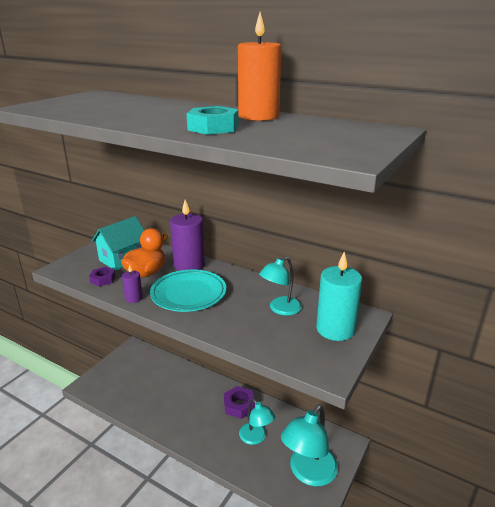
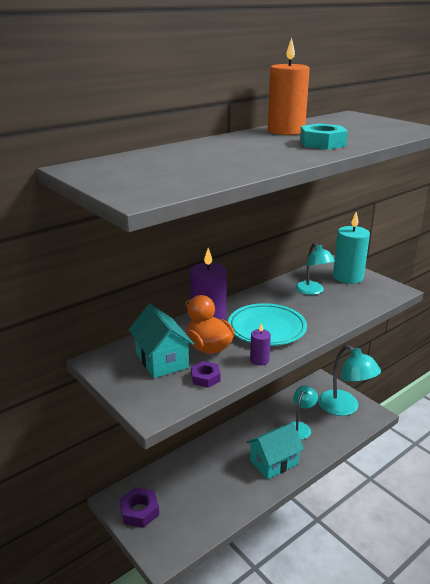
camera: 70 degrees left, 0 degrees up
(198, 427) = (274, 462): none -> turquoise house
(239, 405) = (257, 428): purple nut -> purple nut (139, 511)
(256, 438) = (300, 427): turquoise lamp -> turquoise lamp turned 45 degrees counterclockwise

